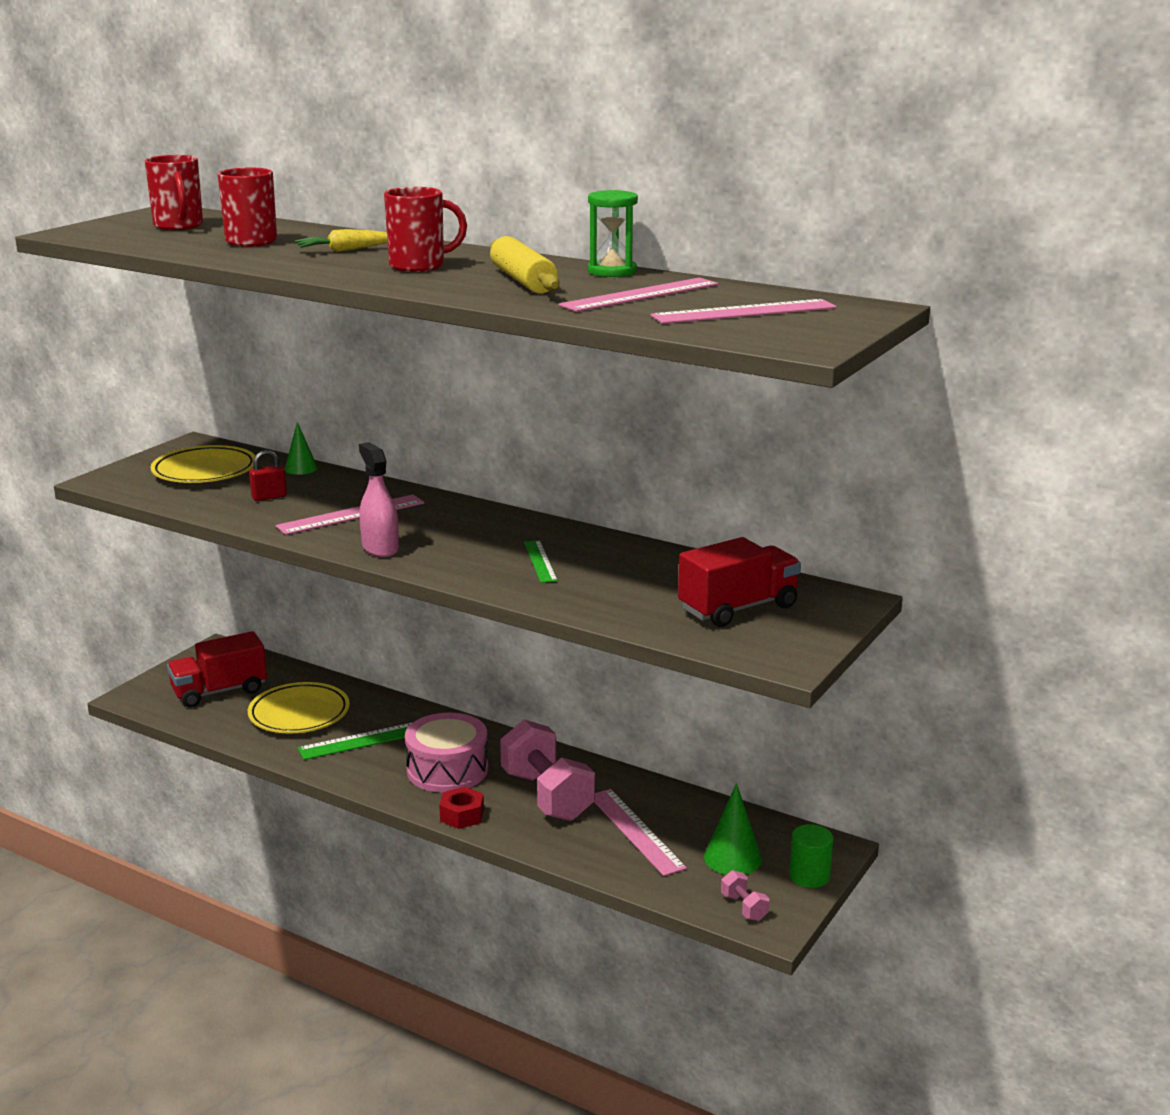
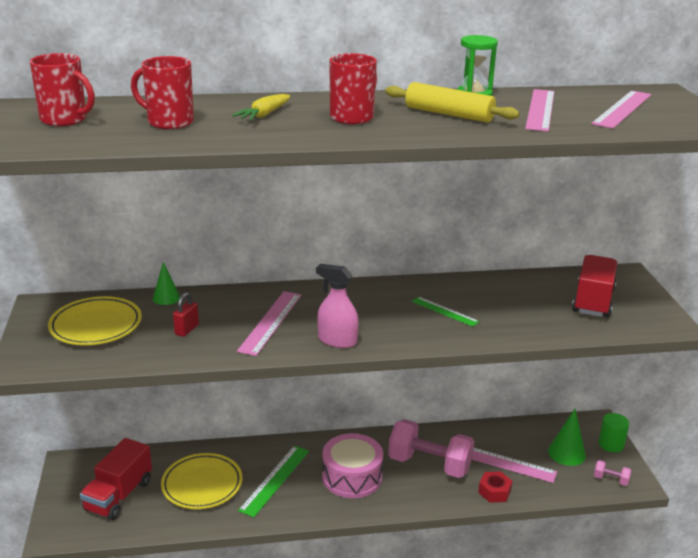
camera: 40 degrees left, 5 degrees up
(462, 815) = (403, 503): red nut -> red nut (494, 492)

